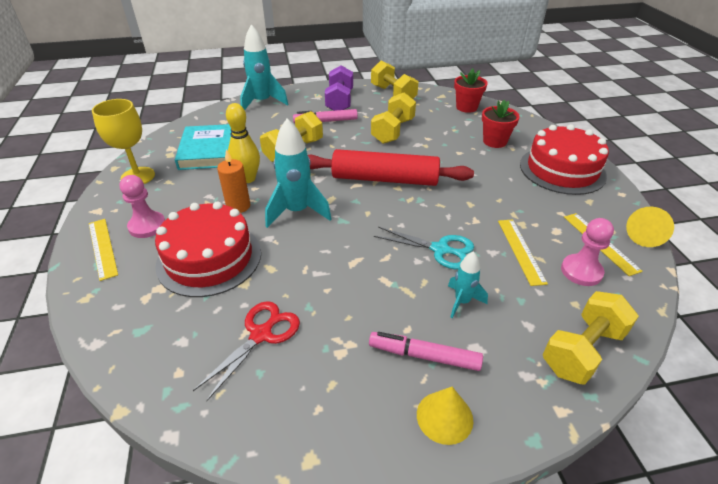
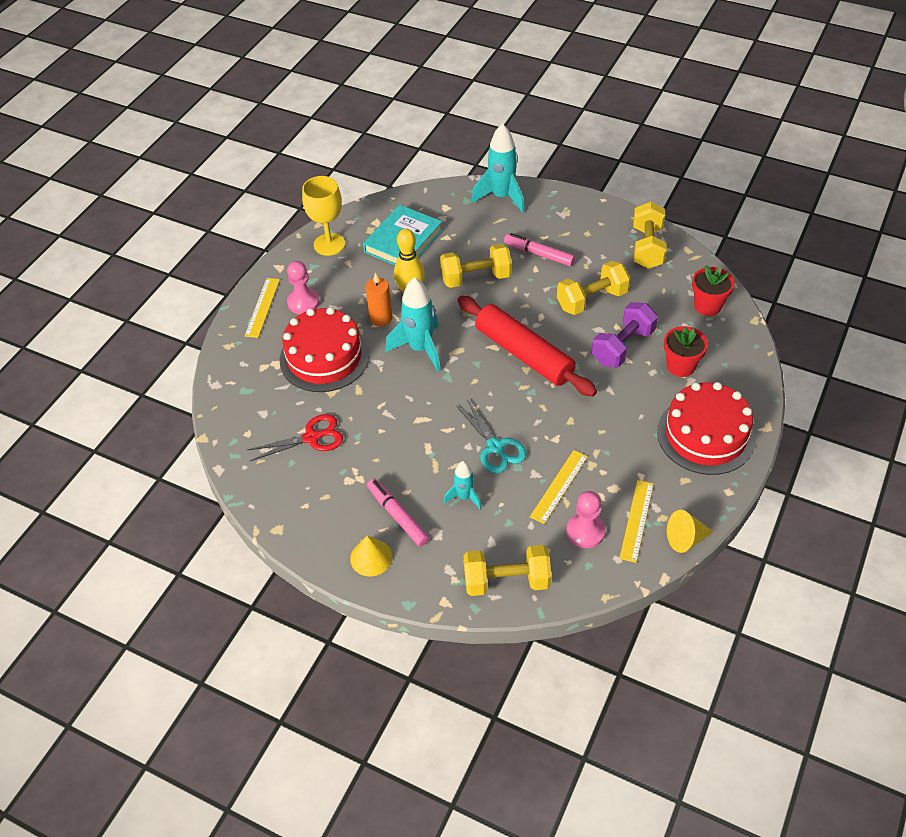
camera: 40 degrees right, 10 degrees up
(340, 101) = (580, 231): purple dumbbell -> purple dumbbell (623, 346)

